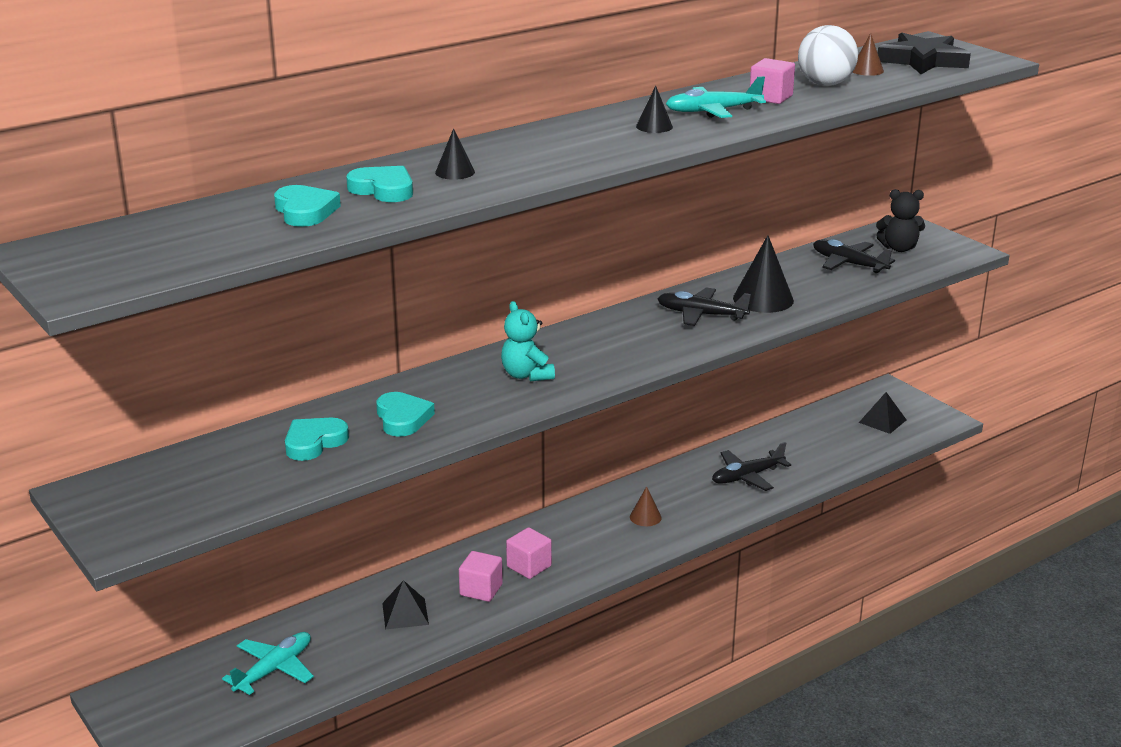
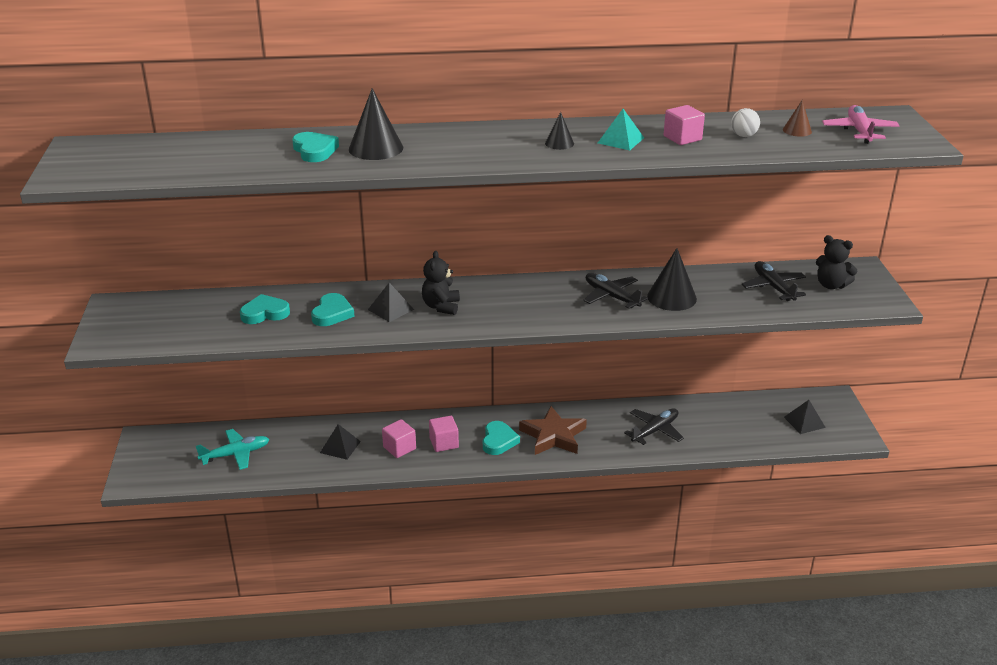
camera: 30 degrees right, 5 degrees up
(305, 211) = (248, 155): turquoise heart -> turquoise heart (498, 441)
(455, 172) = (376, 148): black cone -> black cone, size x1.86
(469, 394) = (390, 309): none -> black pyramid
(526, 375) = (441, 307): turquoise teddy bear -> black teddy bear
(645, 517) = (553, 436): brown cone -> brown star
(713, 111) = (621, 140): turquoise plane -> turquoise pyramid
(747, 476) = (655, 431): black plane -> black plane turned 135 degrees clockwise
(825, 84) = (743, 135): white ball -> white ball, size x0.57
(923, 60) = (859, 131): black star -> pink plane

